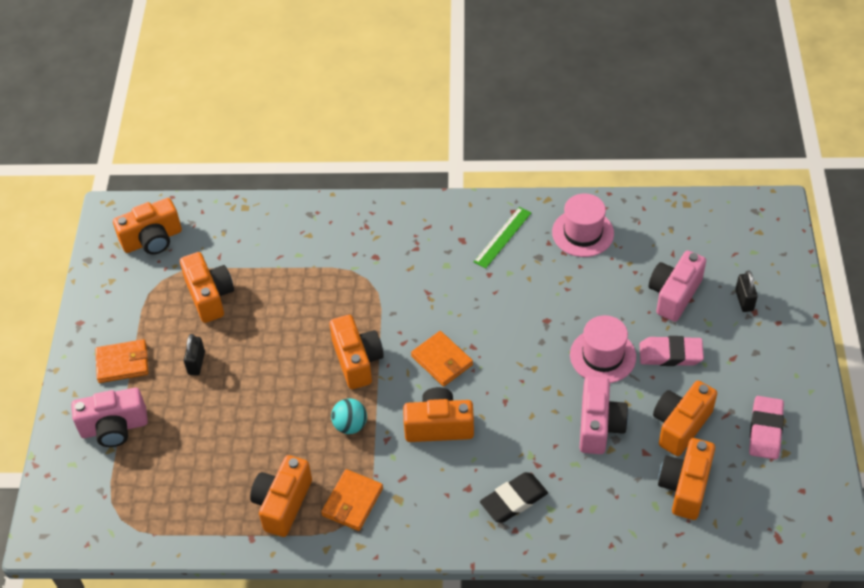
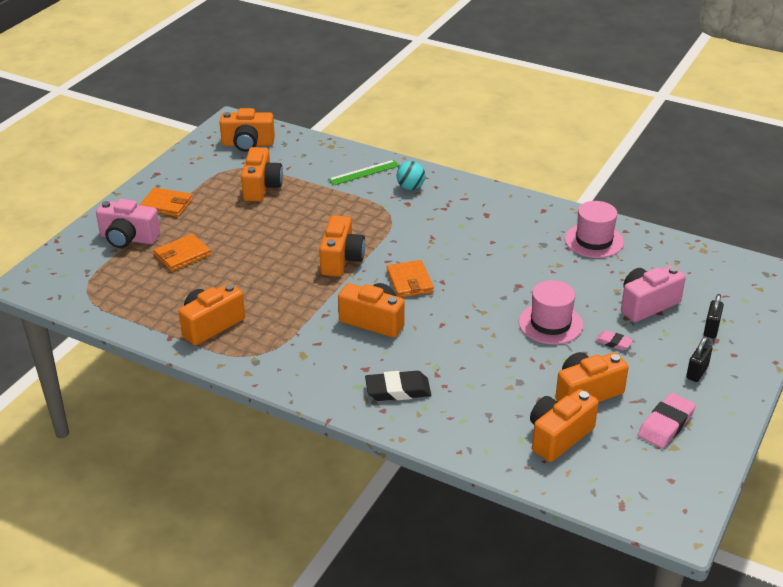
camera: 25 degrees right, 15 degrees down
(196, 363) = (219, 222): black padlock -> black padlock (697, 372)
(350, 425) = (303, 296): turquoise ball -> turquoise ball (410, 187)
(352, 502) = (265, 343): orange wallet -> orange wallet (182, 255)
(502, 237) = (522, 223): green ruler -> green ruler (364, 172)
(599, 426) = (511, 368): pink camera -> none
(670, 354) = (613, 342): pink eraser -> pink eraser, size x0.57

